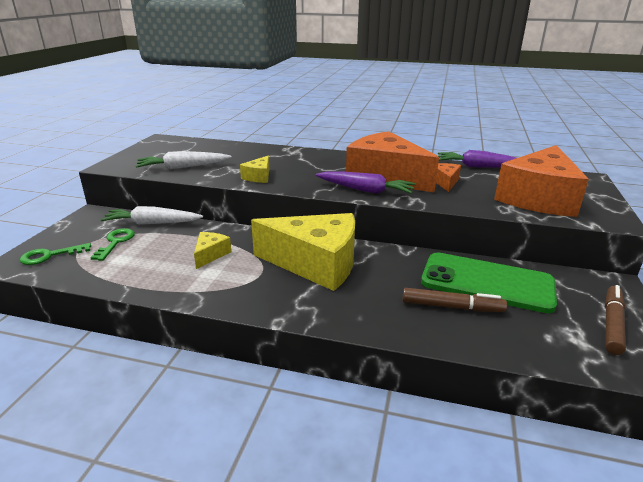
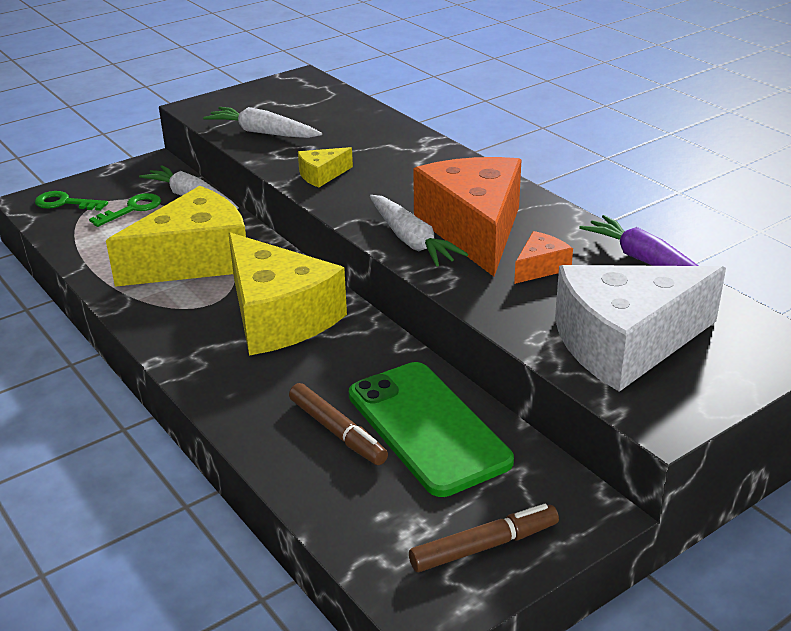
camera: 40 degrees right, 5 degrees up
(210, 254) = (194, 260): yellow cheese -> yellow cheese, size x2.33
(365, 190) = (411, 241): purple carrot -> white carrot
(539, 198) = (625, 344): orange cheese -> white cheese

